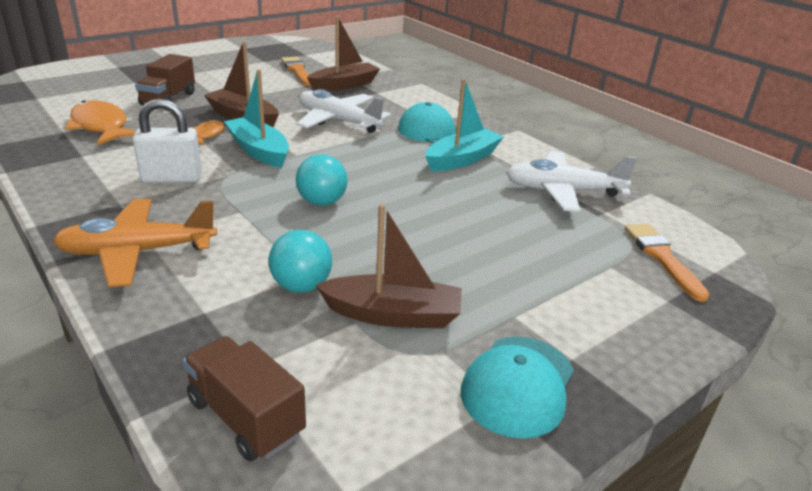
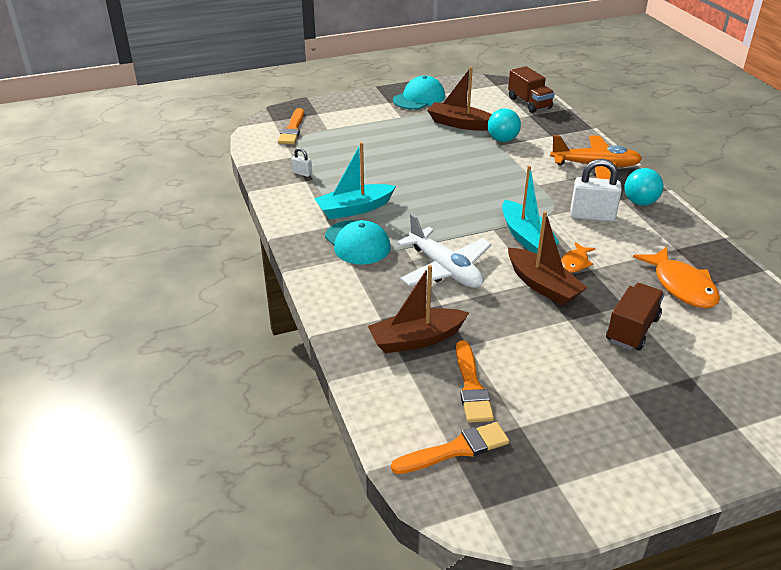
camera: 160 degrees left, 5 degrees up
(302, 53) = (455, 449): none -> orange brush
(322, 202) = (481, 184): turquoise ball -> turquoise ball (640, 202)
(563, 191) = (302, 173): white plane -> white padlock

